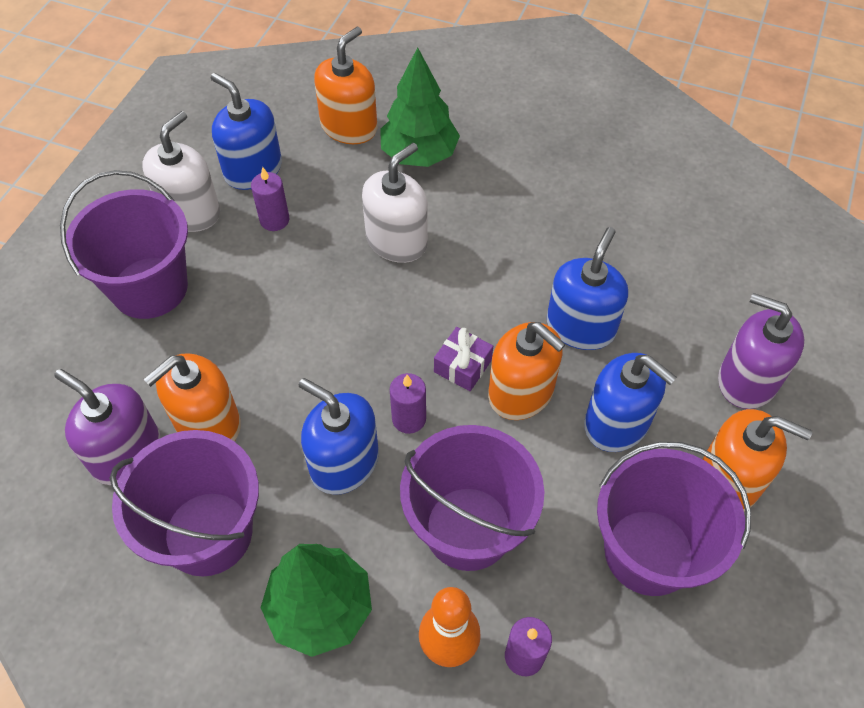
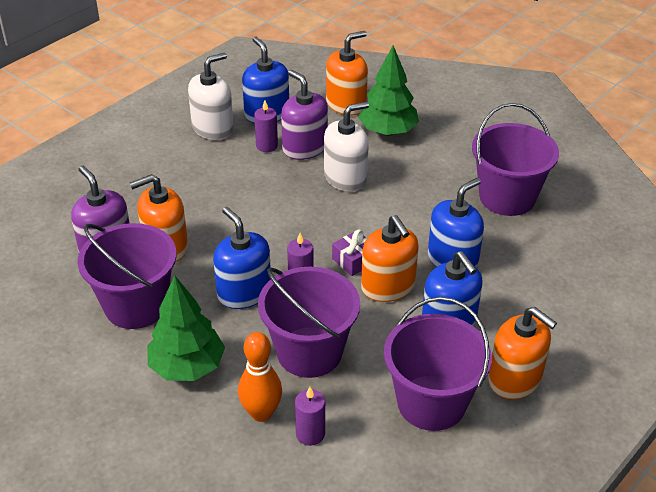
camera: 20 degrees right, 15 degrees down
(150, 288) = (165, 164): purple bucket -> purple bucket (507, 197)
(747, 380) = (563, 324): purple soap dispenser -> purple soap dispenser (304, 148)

